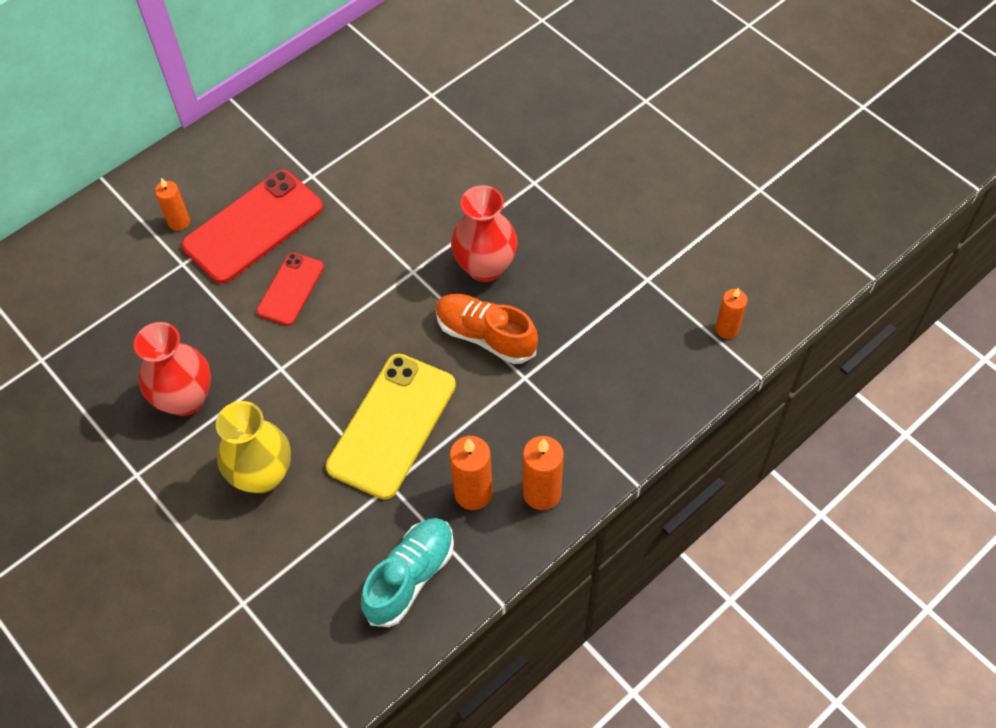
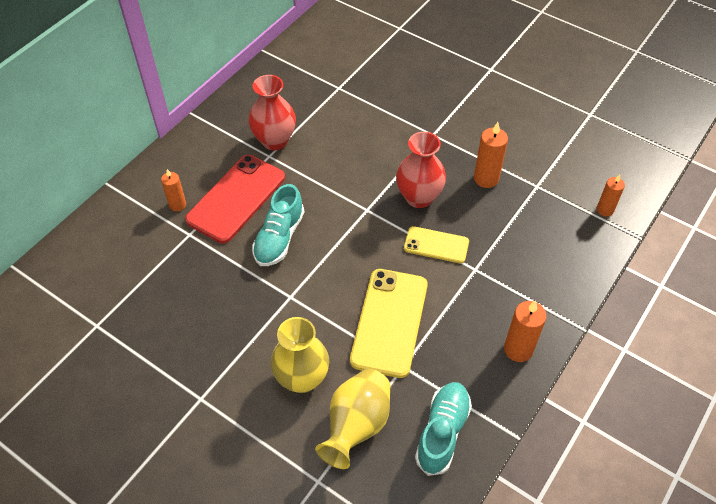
camera: 15 degrees left, 5 degrees down
(185, 399) = (222, 333): red vase -> red vase (274, 141)
(290, 289) = (279, 238): red phone -> turquoise shoe
(309, 546) = (356, 425): none -> yellow vase
(473, 493) = (467, 359): orange candle -> orange candle (486, 178)
(485, 336) = (436, 245): orange shoe -> yellow phone

